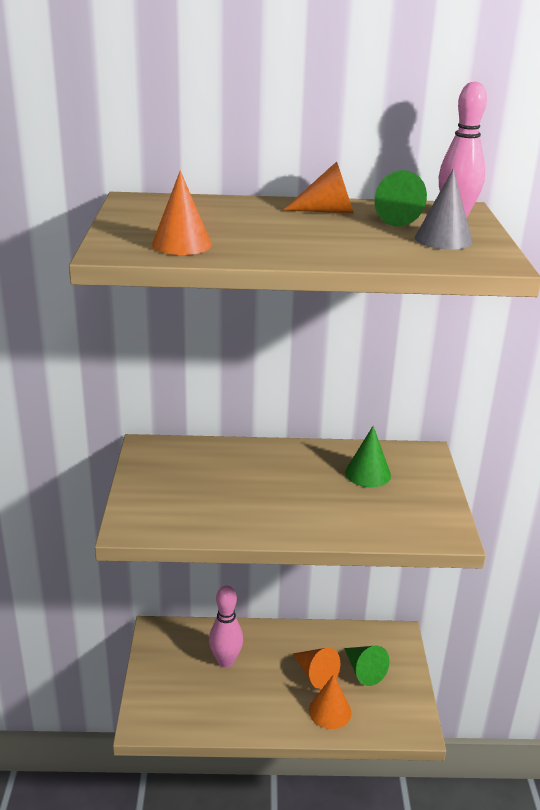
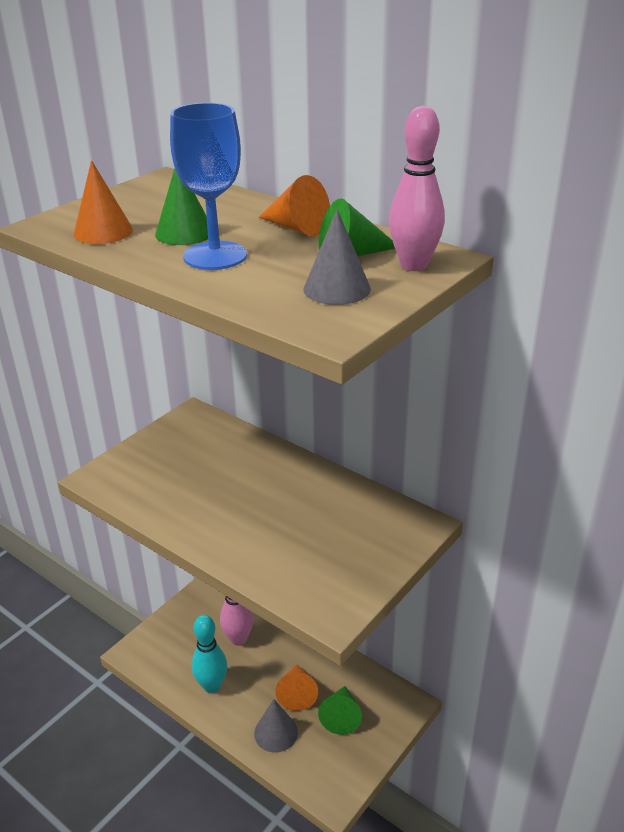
camera: 40 degrees right, 5 degrees up
(242, 708) = (212, 686): none -> turquoise bowling pin
(314, 240) = (215, 256): none -> blue goblet
(330, 711) = (276, 732): orange cone -> grey cone
(368, 474) = (337, 519): green cone -> green cone (184, 233)

